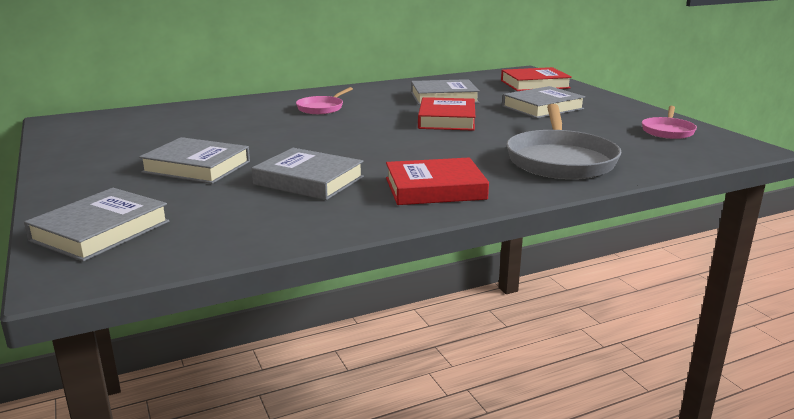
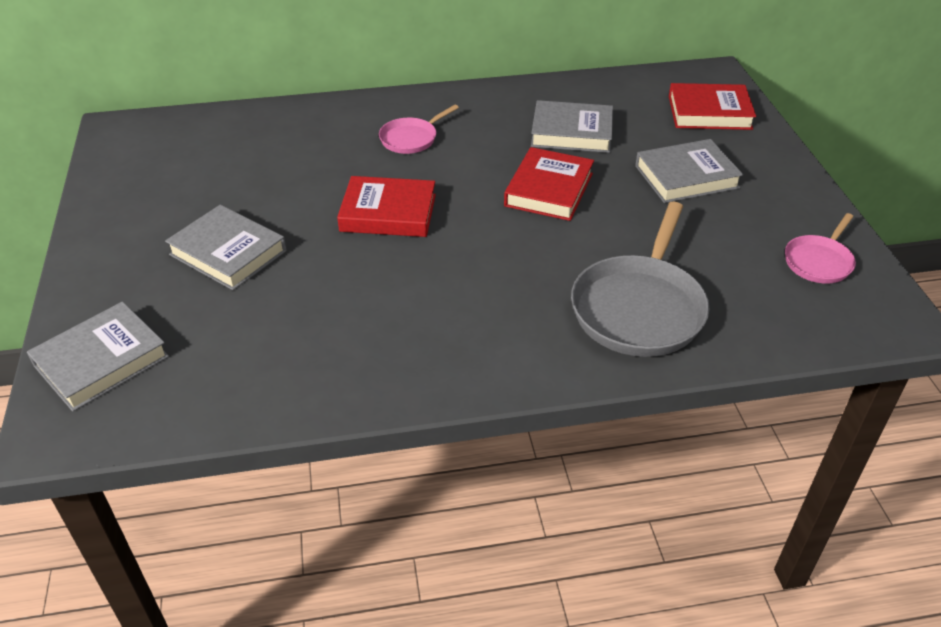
camera: 15 degrees right, 20 degrees up
(309, 180) = (334, 302): grey book -> none
(435, 188) = (462, 344): red book -> red book (388, 213)

